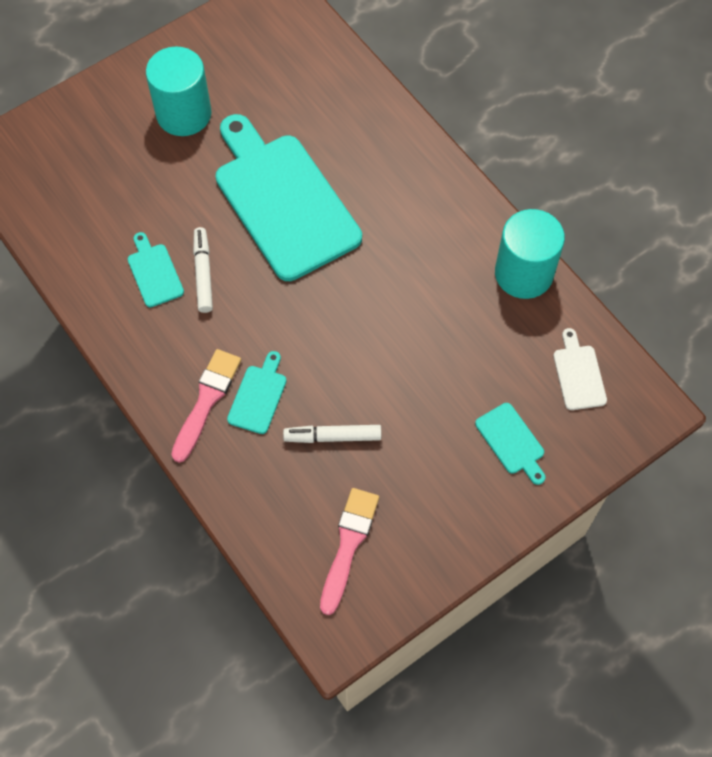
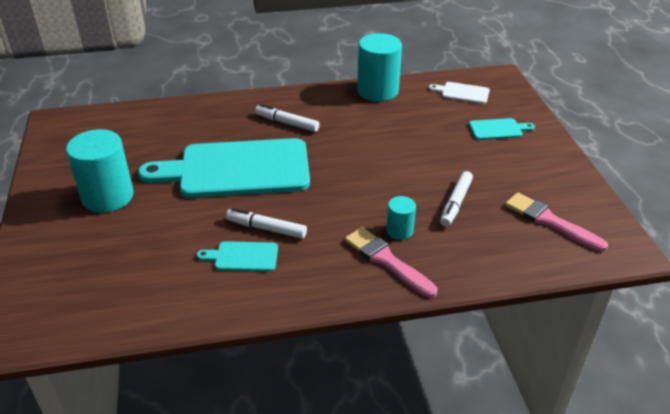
camera: 65 degrees left, 25 degrees down
(258, 396) = (399, 230): turquoise cutting board -> turquoise cylinder
(395, 207) = (287, 123): none -> white marker

